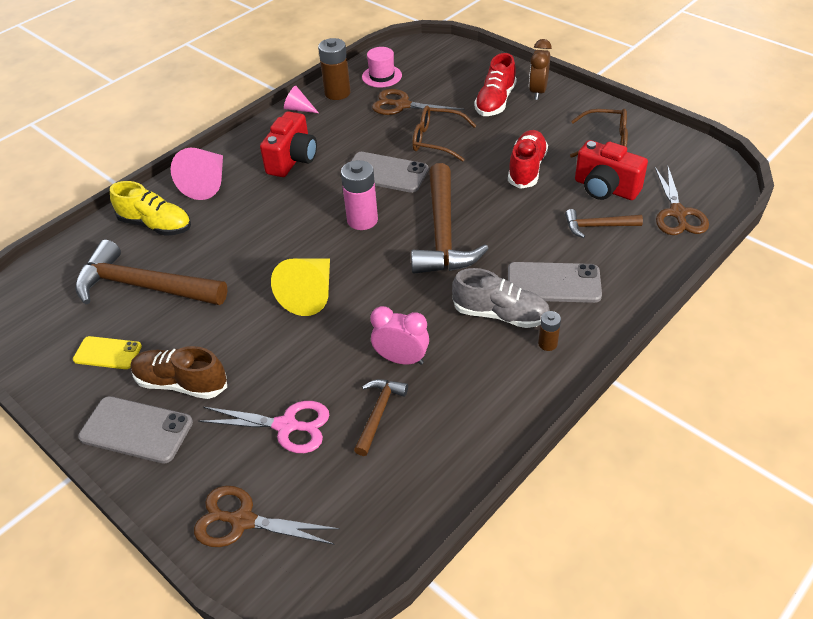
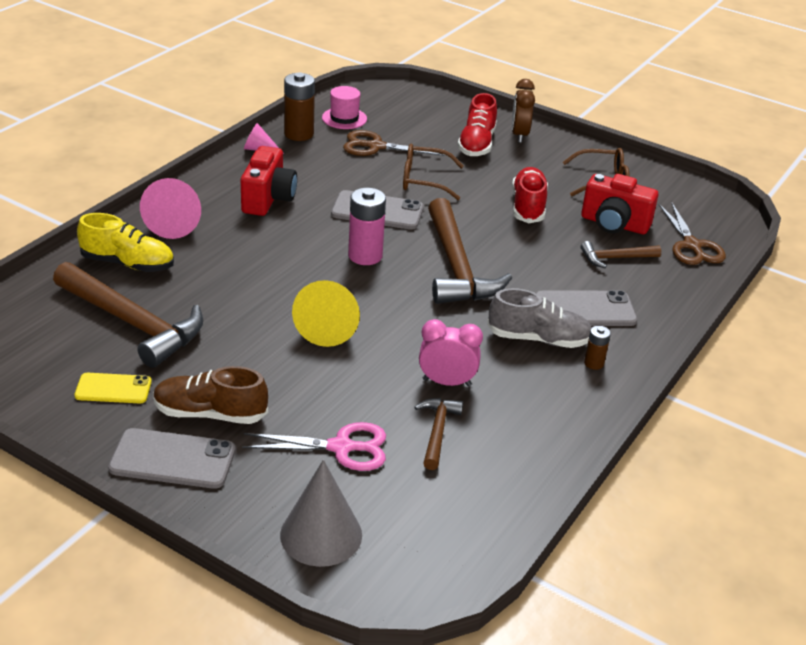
camera: 15 degrees left, 10 degrees down
(143, 286) = (133, 323): brown hammer -> brown hammer turned 150 degrees counterclockwise
(243, 521) = (321, 535): brown scissors -> grey cone

